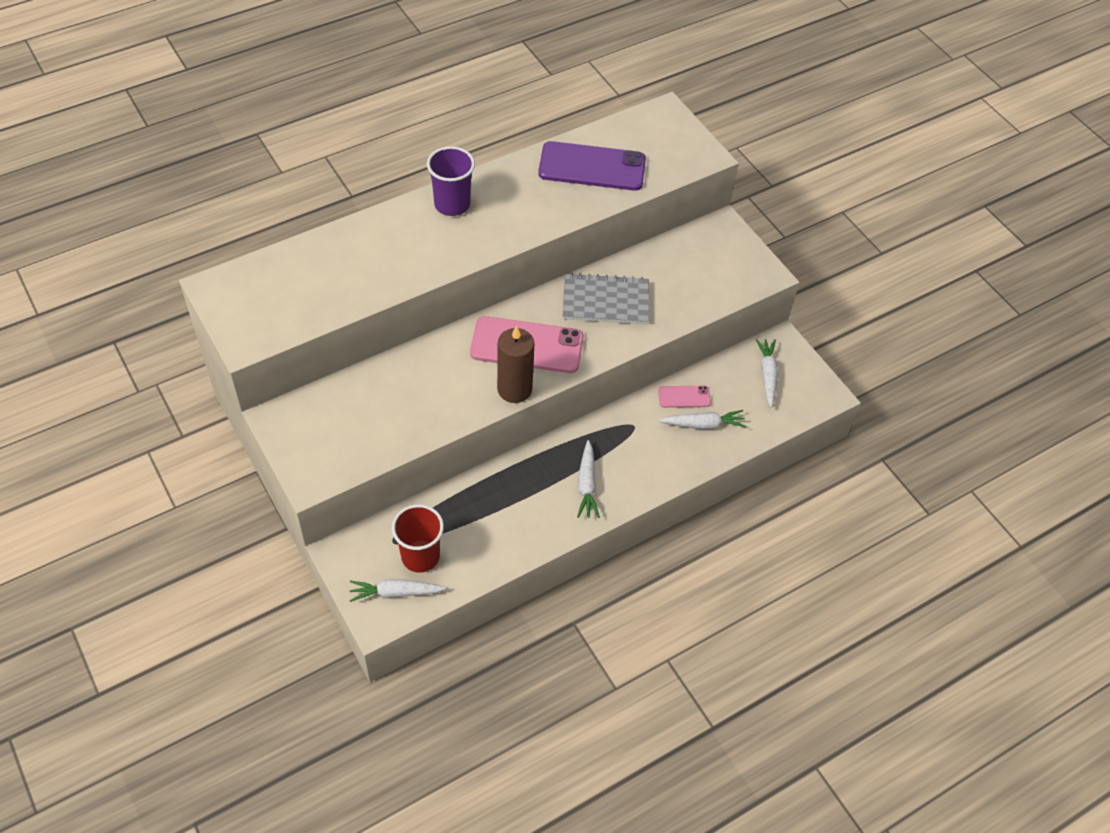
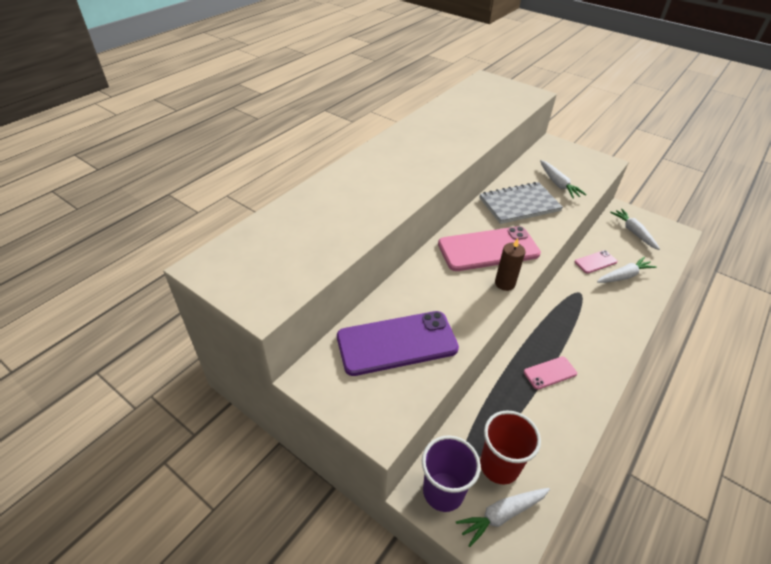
camera: 20 degrees left, 10 degrees down
(452, 204) = (383, 156): purple cup -> purple cup (443, 491)
(514, 389) = (505, 283): brown candle -> brown candle, size x0.65
(530, 496) = (550, 373): none -> pink phone
(587, 484) = (583, 347): white carrot -> white carrot (558, 184)
(592, 167) = (466, 114): purple phone -> purple phone (397, 343)

